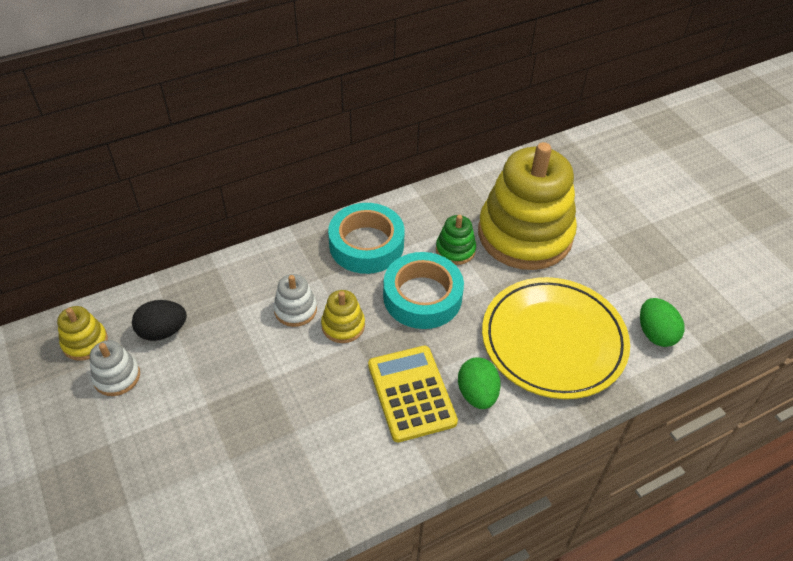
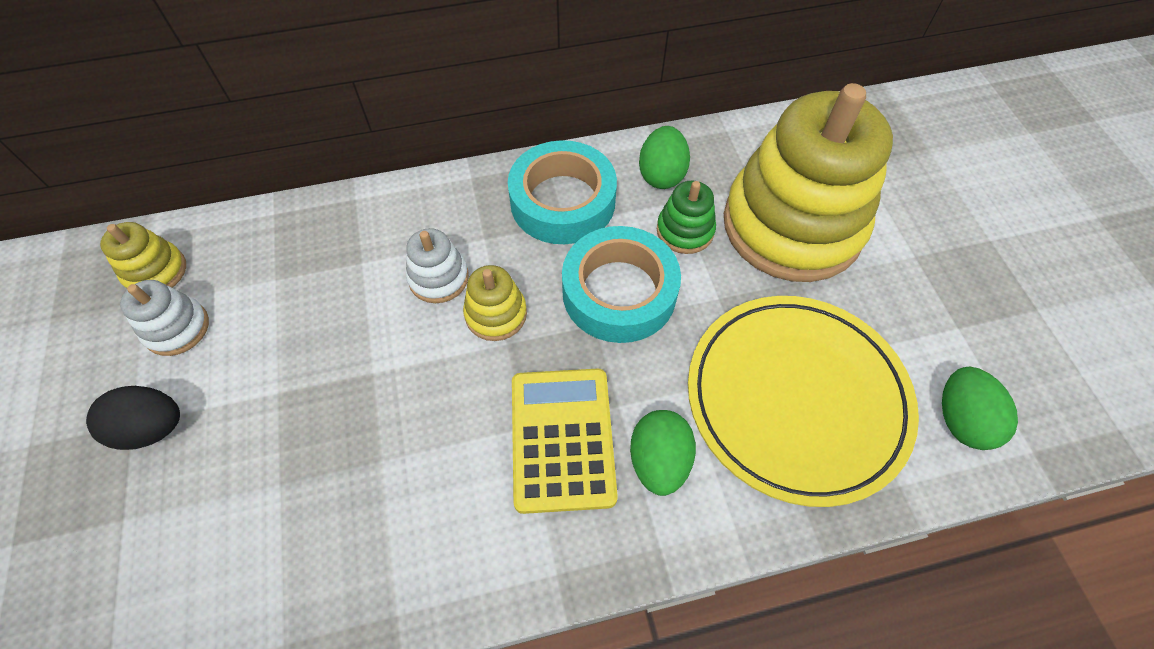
camera: 15 degrees right, 10 degrees up
(163, 331) = (257, 275): black egg -> black egg (152, 428)
(429, 216) = (661, 175): none -> green egg

